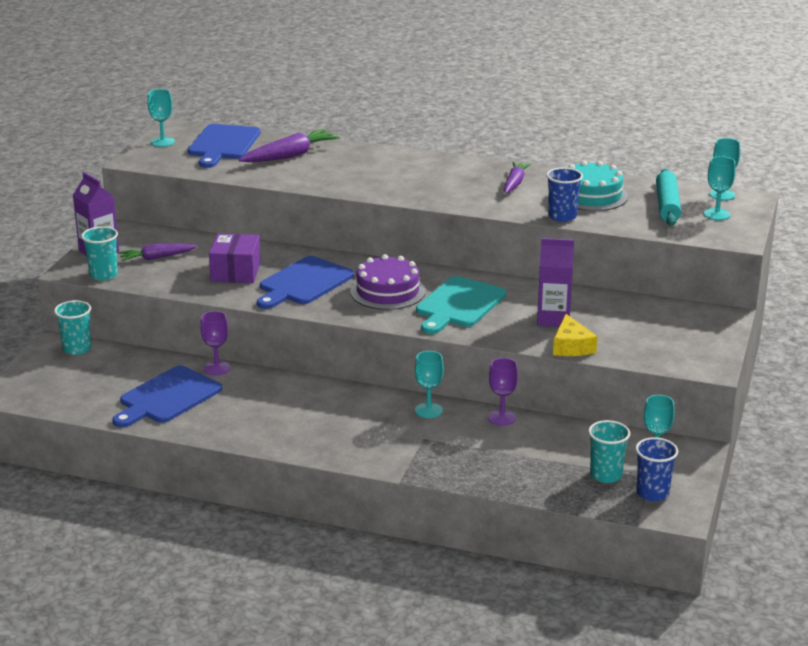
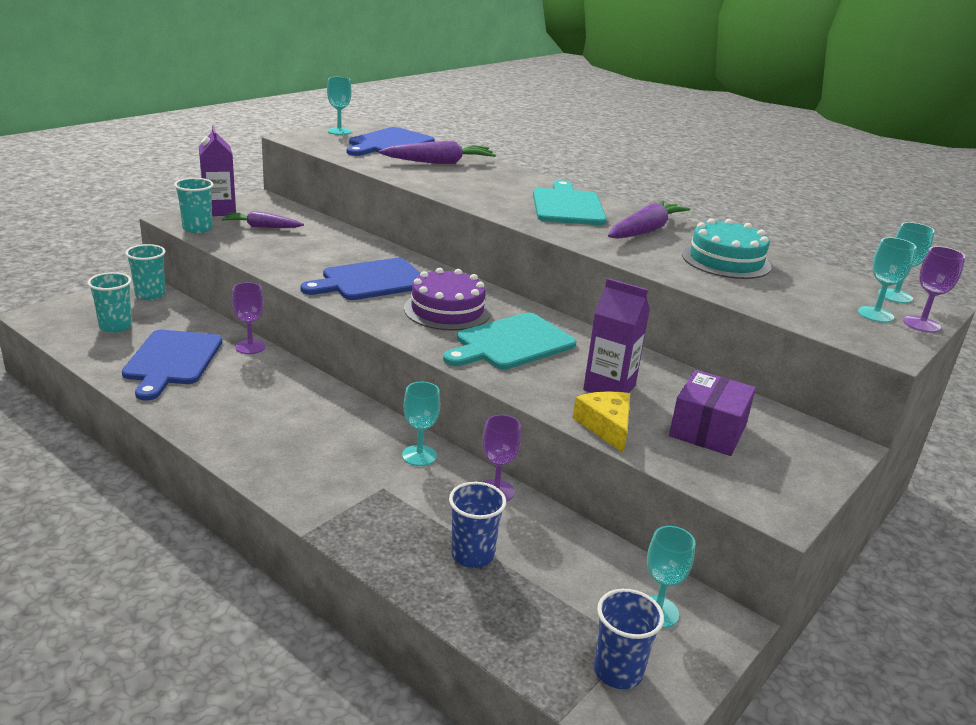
camera: 20 degrees right, 0 degrees up
(167, 397) = (172, 360): blue cutting board -> blue cutting board turned 60 degrees counterclockwise
(236, 272) = (318, 255): purple box -> purple box (708, 430)
(436, 174) = (567, 206): none -> turquoise cutting board
(514, 183) = (645, 231): purple carrot -> purple carrot, size x1.51
(562, 217) = (672, 272): blue cup -> blue cup (472, 555)
(571, 346) = (606, 426): yellow cheese -> yellow cheese turned 150 degrees clockwise
(606, 475) = (570, 617): turquoise cup -> turquoise cup (115, 326)
(667, 205) = (814, 291): turquoise rolling pin -> none
(749, 214) = (921, 324): none -> purple goblet

